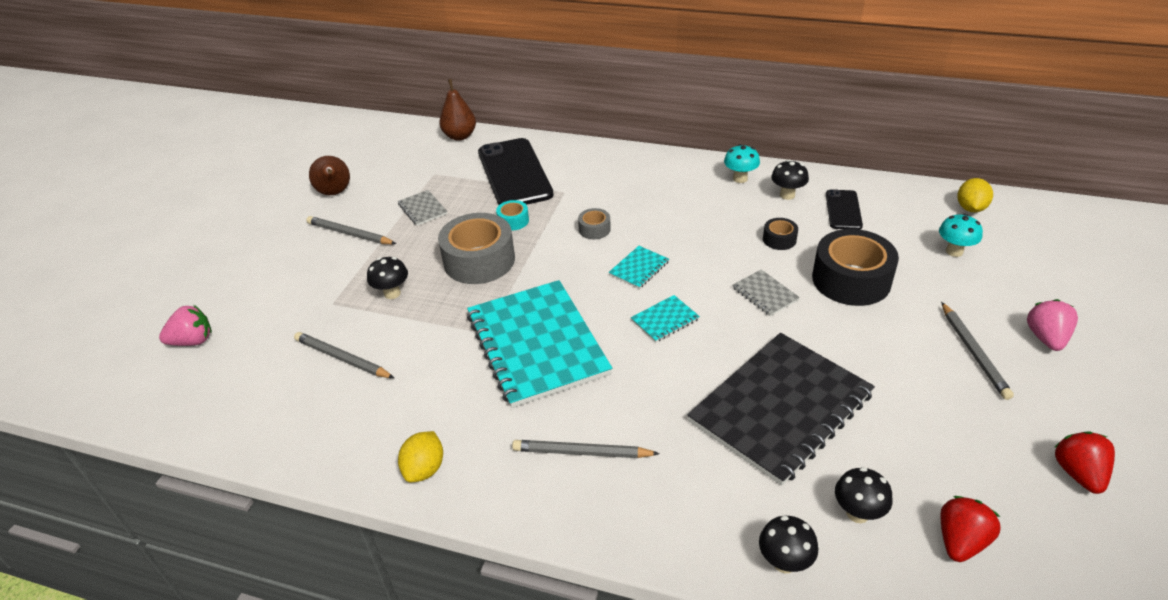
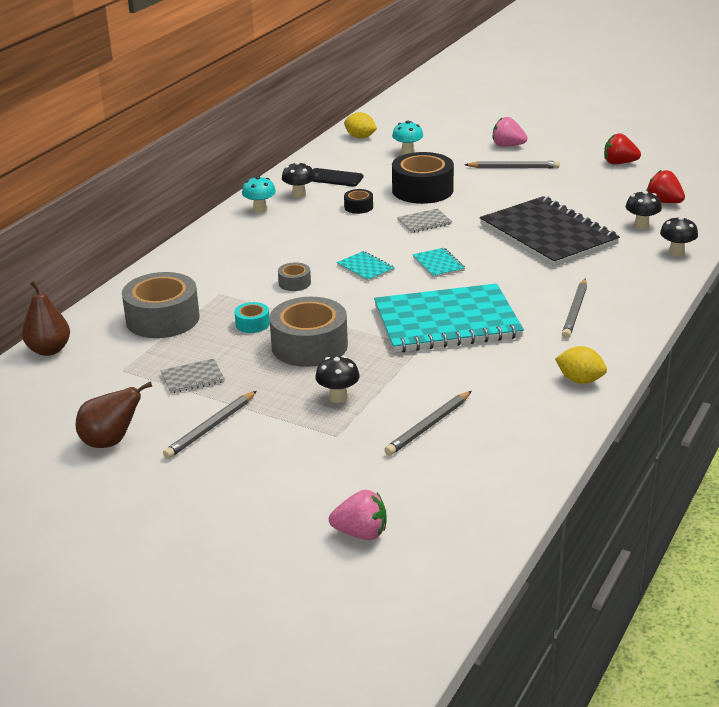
camera: 80 degrees left, 10 degrees down
(193, 341) = (361, 533): pink strawberry -> pink strawberry turned 105 degrees clockwise
(514, 173) = (162, 319): black phone -> grey tape

